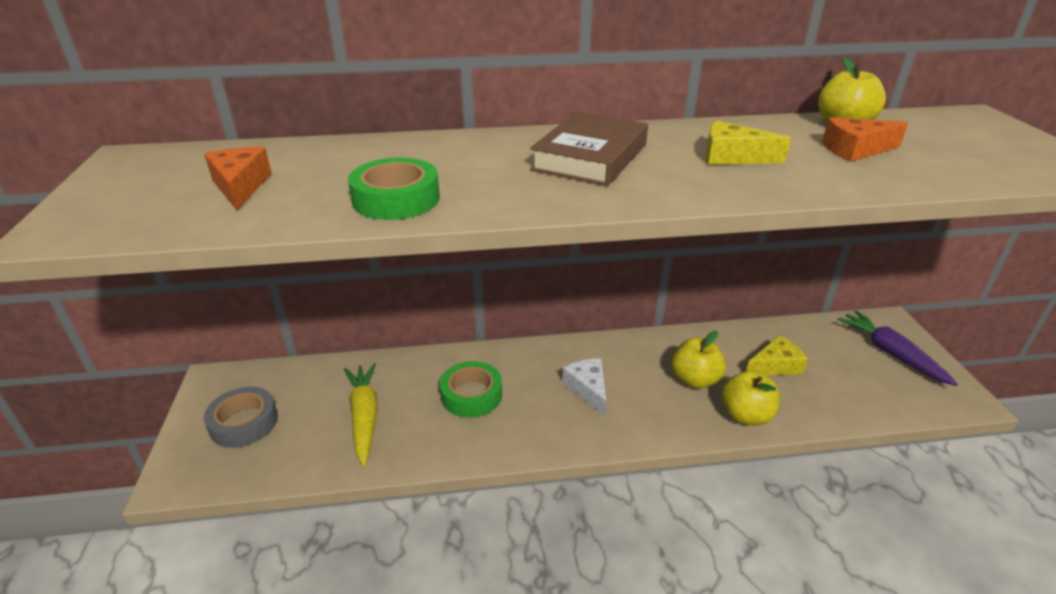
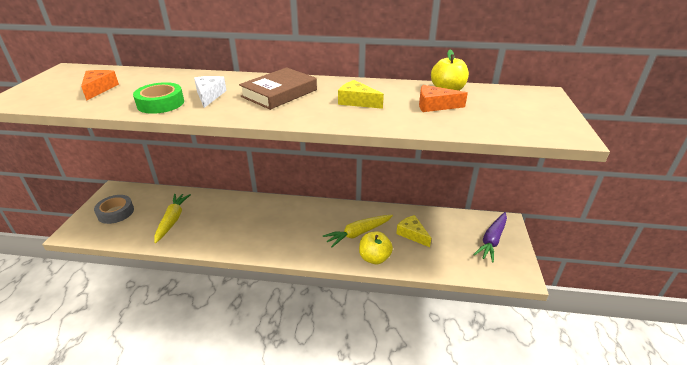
camera: 15 degrees right, 0 degrees up
(471, 395) = (231, 219): green tape -> none
(588, 389) = (295, 227): white cheese -> white cheese (209, 96)
(695, 380) = (358, 233): yellow apple -> yellow carrot
(775, 366) = (412, 234): yellow cheese -> yellow cheese turned 120 degrees counterclockwise
(891, 354) = (492, 240): purple carrot -> purple carrot turned 135 degrees counterclockwise

